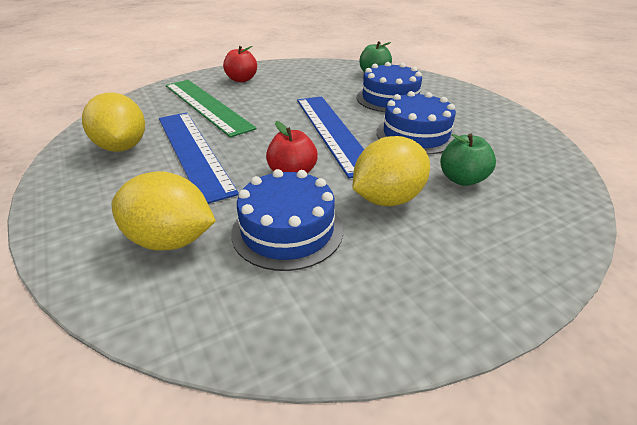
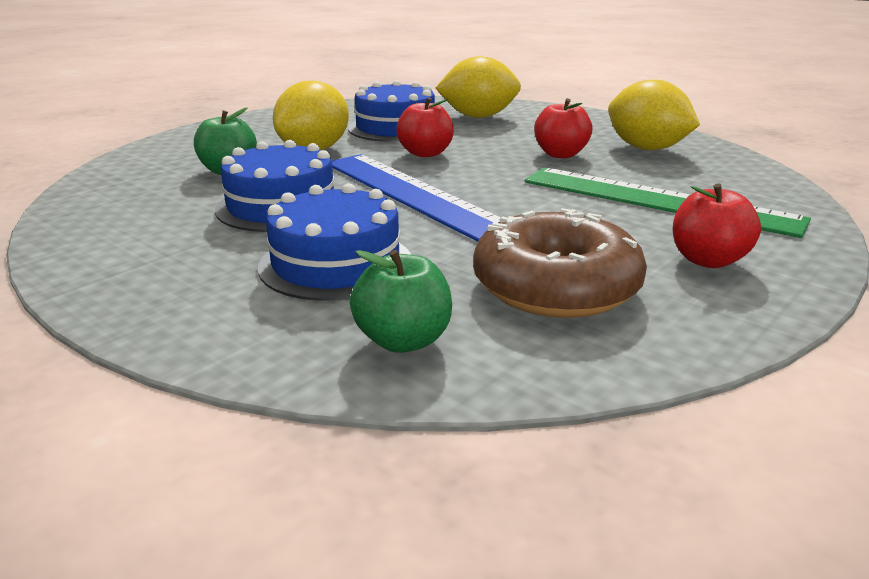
camera: 160 degrees right, 10 degrees down
(193, 152) = (560, 154): blue ruler -> red apple
(310, 80) = (556, 286): none -> brown donut

